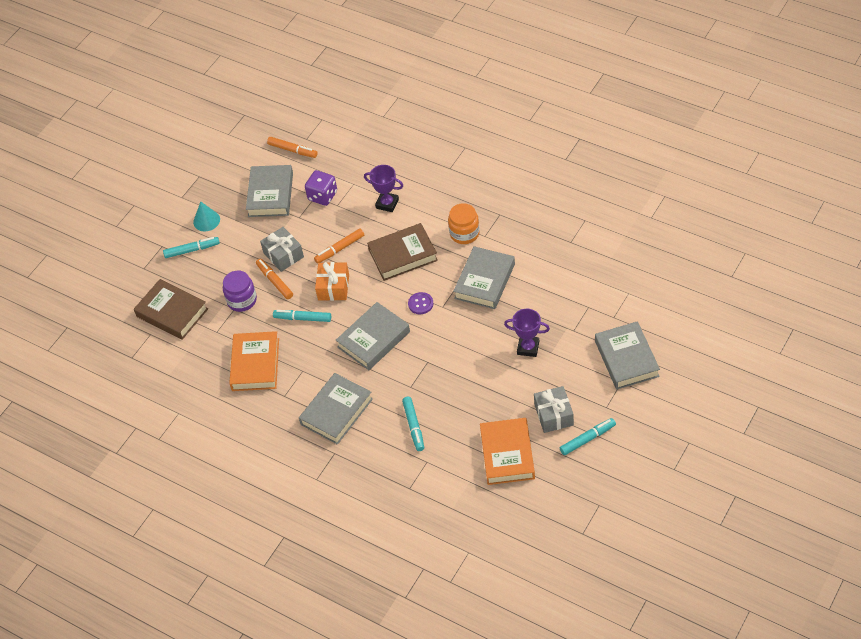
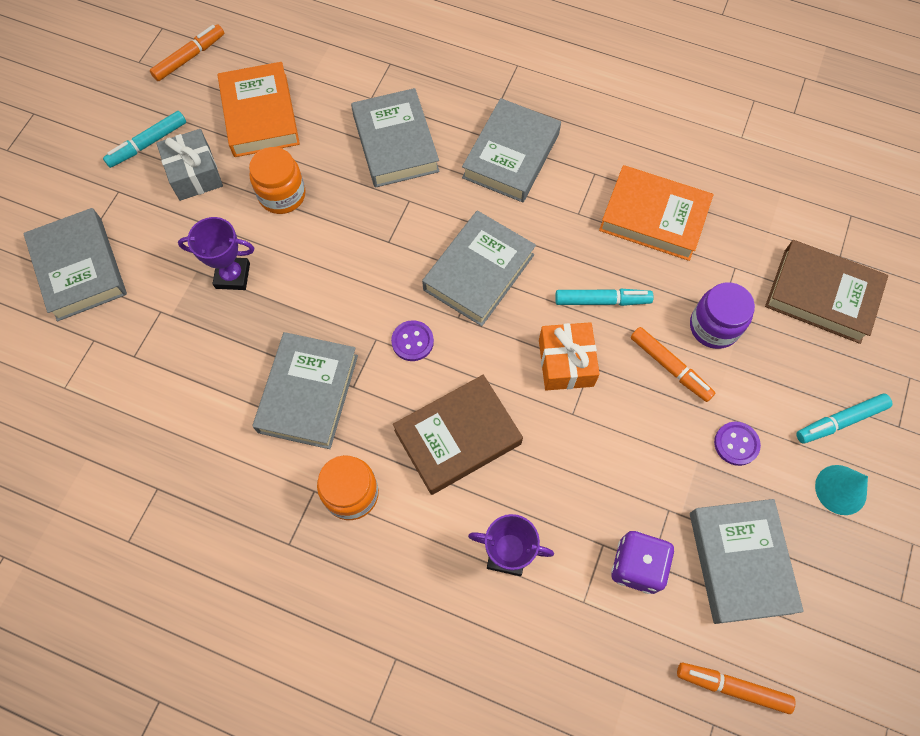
camera: 165 degrees right, 15 degrees up
(252, 243) = (736, 444): none -> purple button
(255, 364) = (653, 217): orange book -> orange book turned 60 degrees counterclockwise
(283, 255) = (671, 422): grey gift -> none
(340, 249) = (574, 443): orange marker -> orange marker (189, 57)
(414, 426) = (395, 143): turquoise marker -> grey book
(494, 396) = (282, 195): none -> orange jar

